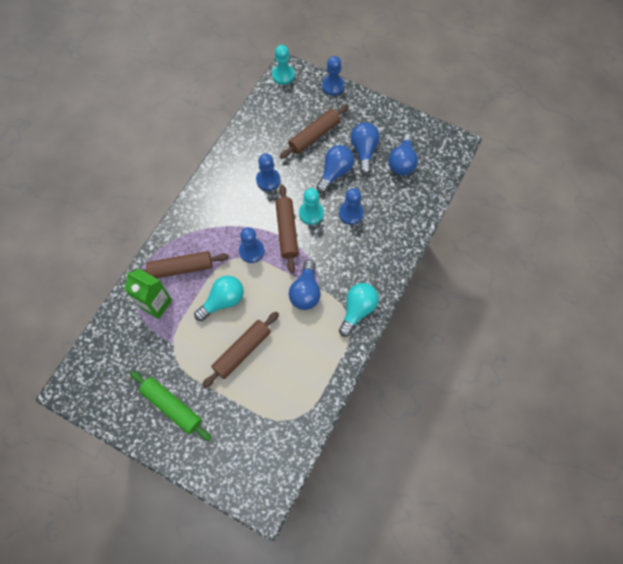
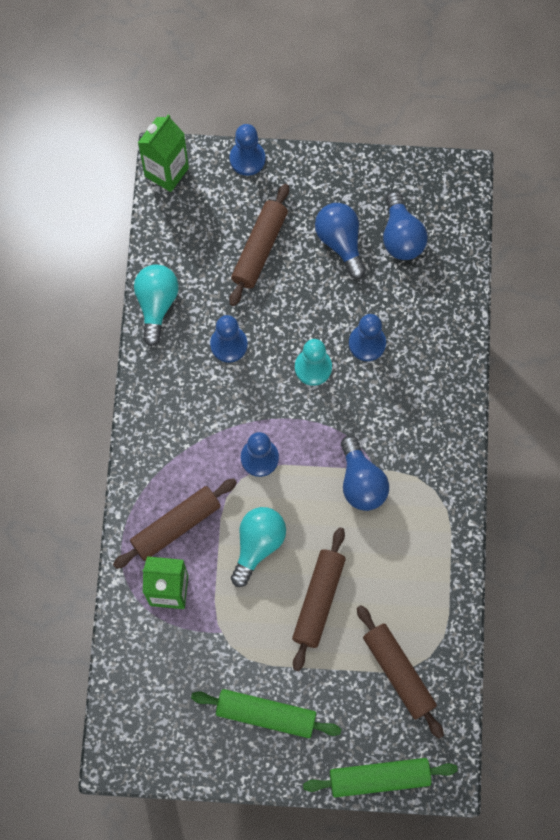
camera: 25 degrees left, 5 degrees up
(221, 483) = (379, 778): none -> green rolling pin
(283, 75) = (166, 172): turquoise pawn -> green carton
(287, 231) = (293, 408): brown rolling pin -> brown rolling pin (398, 672)
(335, 172) = (316, 292): blue light bulb -> none
(357, 310) = (441, 476): turquoise light bulb -> turquoise light bulb (156, 304)

